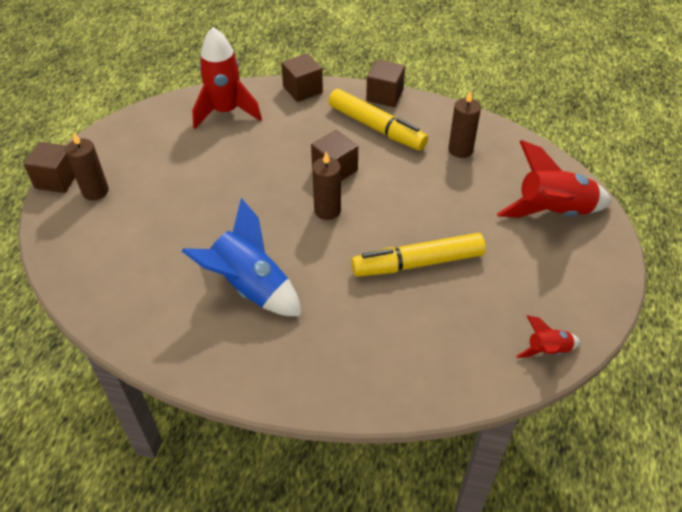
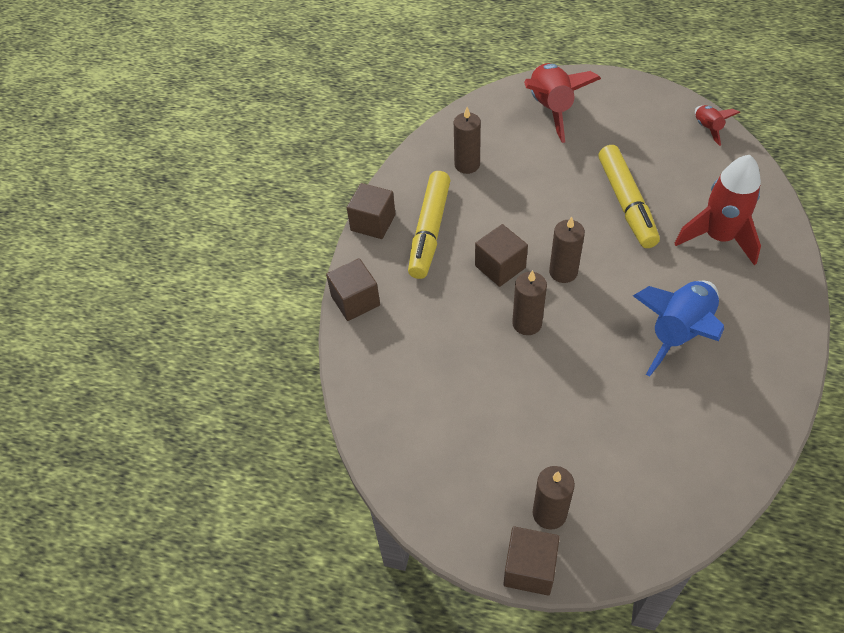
camera: 85 degrees left, 5 degrees up
(226, 112) = (394, 380): red rocket -> red rocket (718, 237)
(271, 185) = (527, 323): none -> brown candle
(376, 127) = (430, 231): yellow marker -> yellow marker turned 150 degrees clockwise

